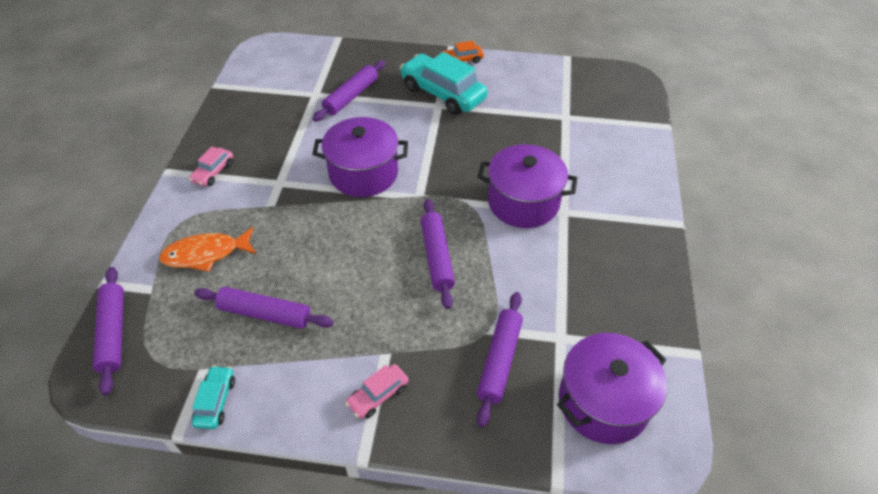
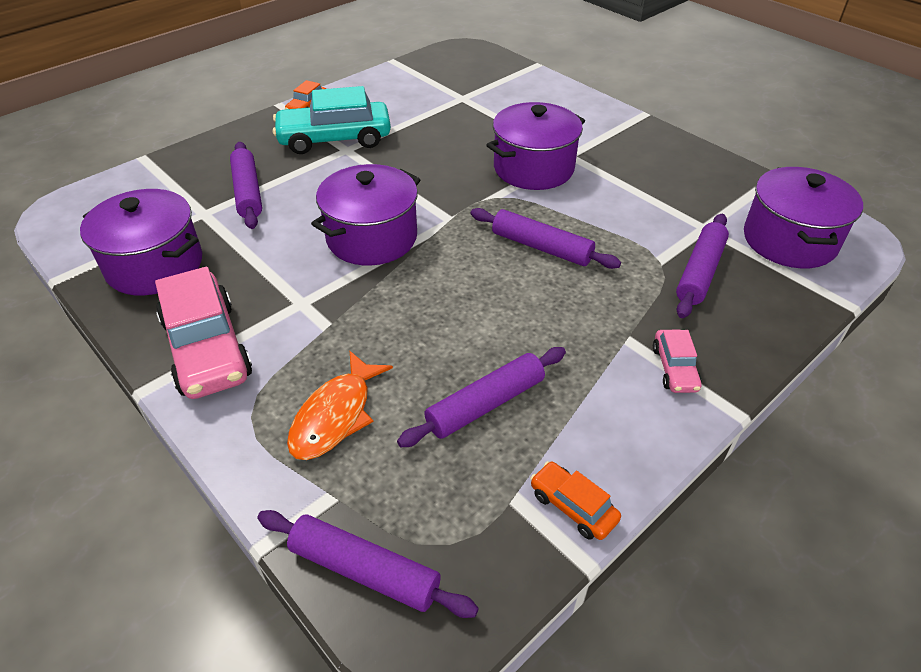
camera: 50 degrees left, 5 degrees down
(213, 172) = (207, 348): pink car -> pink car, size x2.06
(215, 401) = (573, 506): turquoise car -> orange car
(256, 108) = (155, 265): none -> purple pot
(499, 361) = (700, 272): purple rolling pin -> purple rolling pin turned 60 degrees clockwise

